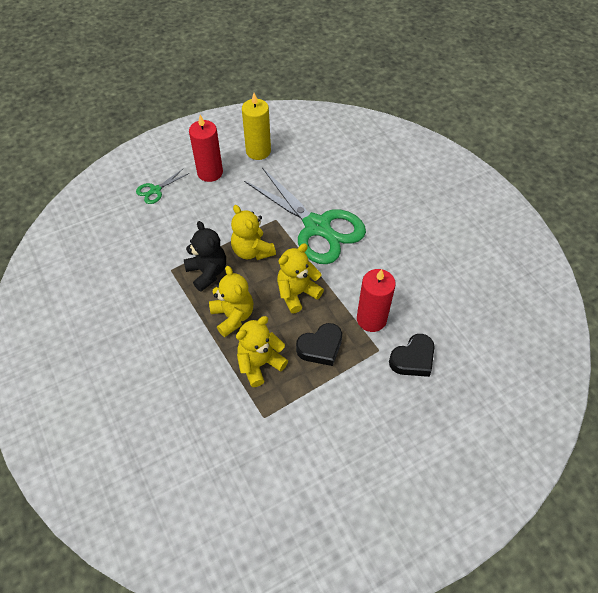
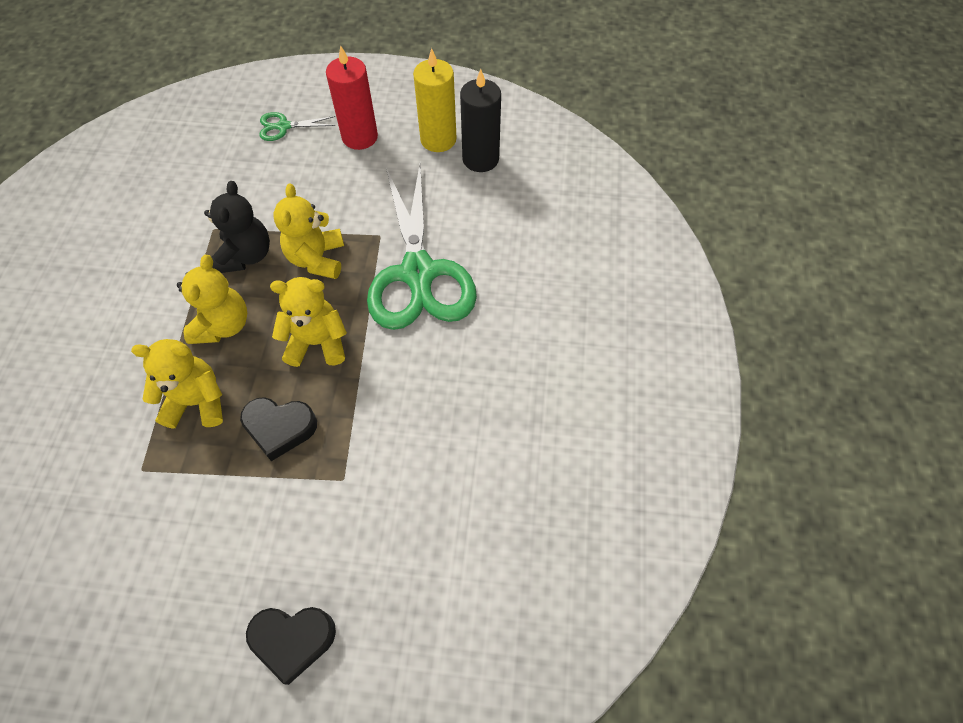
camera: 35 degrees right, 5 degrees up
(292, 150) = (480, 159): none -> black candle
(371, 319) = (371, 433): red candle -> none
(413, 359) = (372, 521): black heart -> black heart (293, 640)

